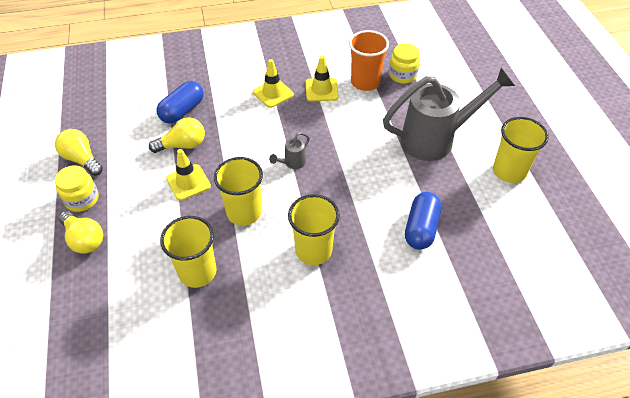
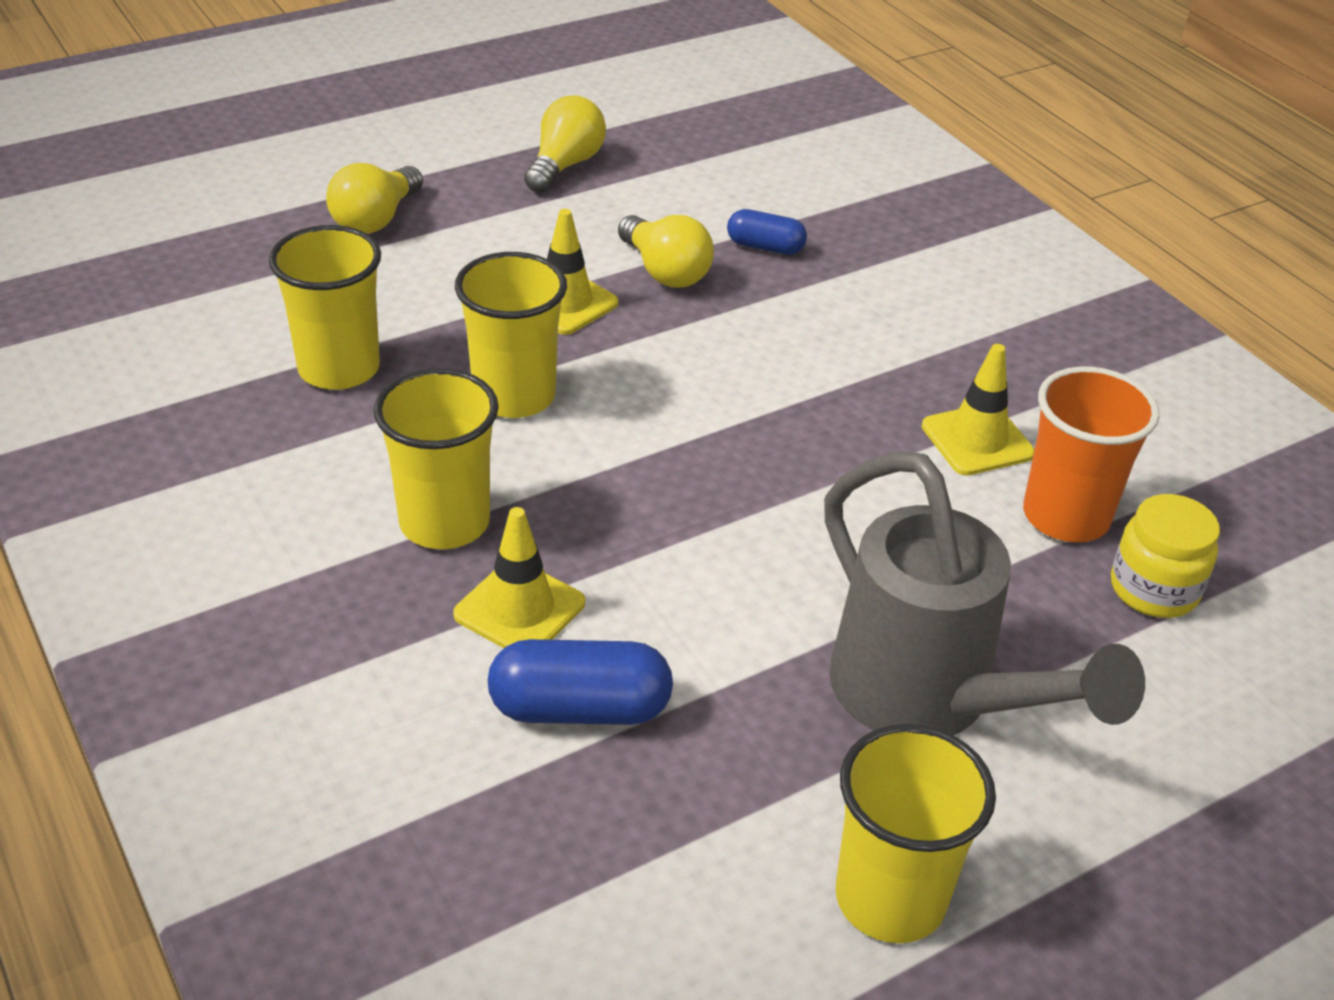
camera: 70 degrees right, 10 degrees down
(82, 199) = (467, 192): yellow jar -> none
(182, 111) = (765, 247): blue capsule -> blue capsule, size x0.62
(273, 93) = (908, 362): yellow traffic cone -> yellow traffic cone (519, 609)
(292, 163) = (693, 438): grey watering can -> none

